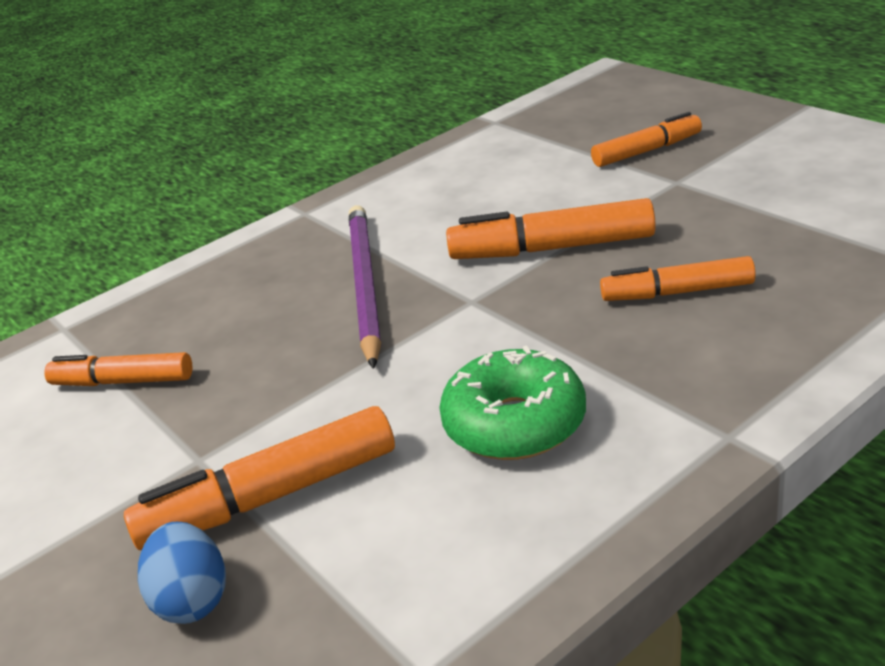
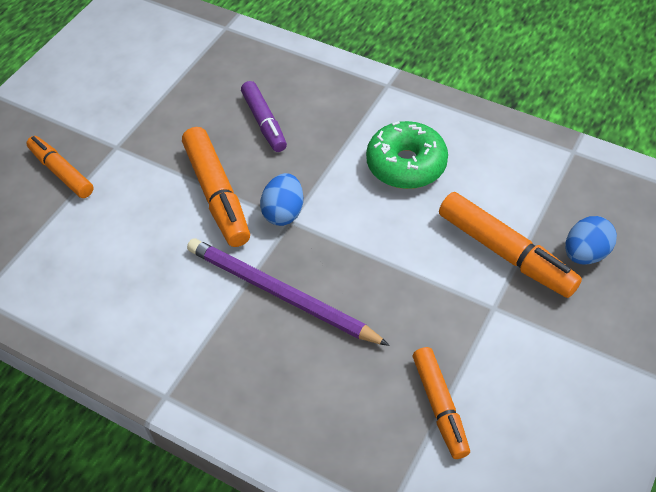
camera: 115 degrees left, 20 degrees up
(364, 284) = (280, 294): purple pencil -> purple pencil turned 60 degrees clockwise
(489, 296) = (283, 212): none -> blue egg
(677, 292) = (264, 122): orange marker -> purple marker

